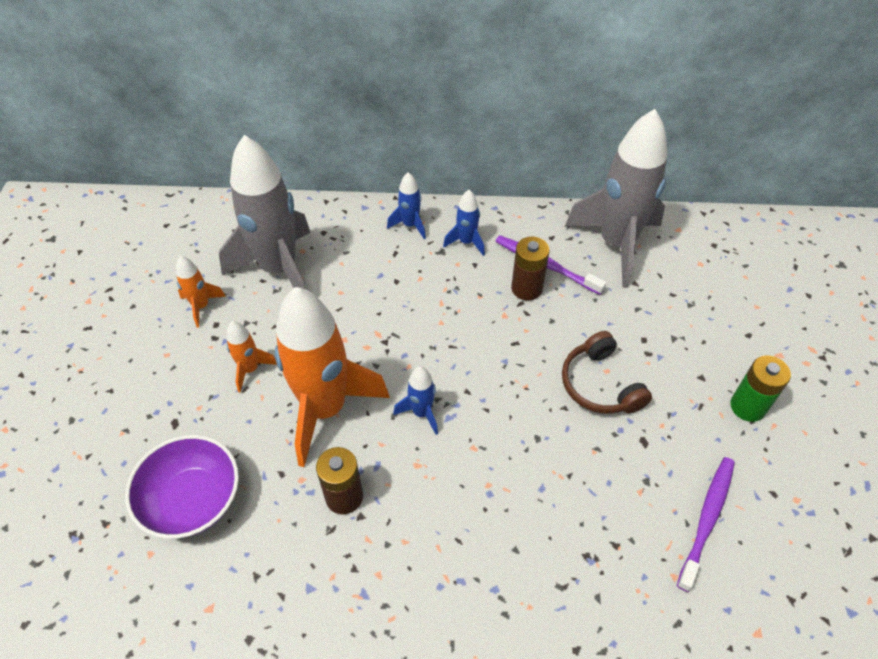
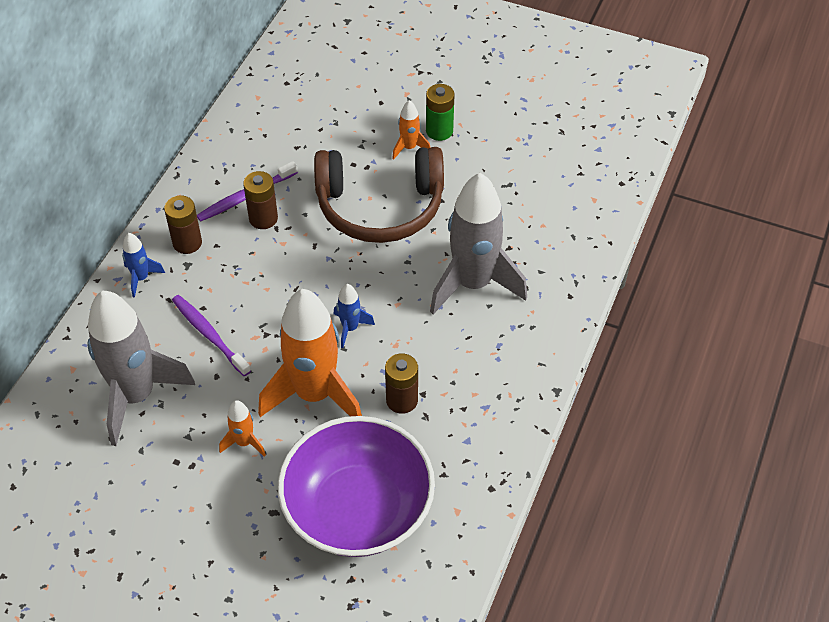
camera: 70 degrees left, 0 degrees up
(192, 500) = (358, 509): purple bowl -> purple bowl, size x1.60
(201, 306) = (147, 470): orange rocket -> orange rocket (409, 147)
(466, 242) = (187, 243): blue rocket -> brown battery
(599, 385) = (380, 207): brown headphones -> brown headphones, size x1.82
(616, 244) = (250, 142): grey rocket -> grey rocket (473, 284)
(707, 519) = (511, 191): purple toothbrush -> purple toothbrush (209, 334)

